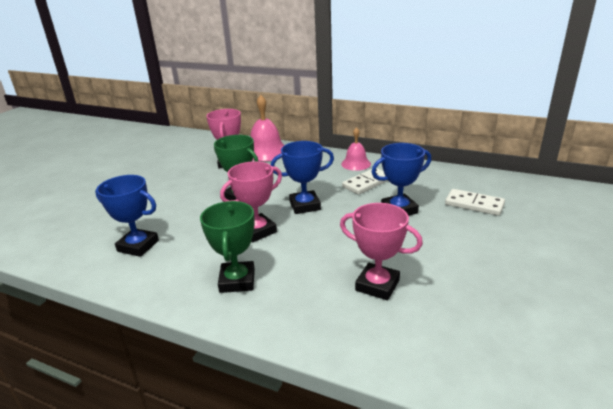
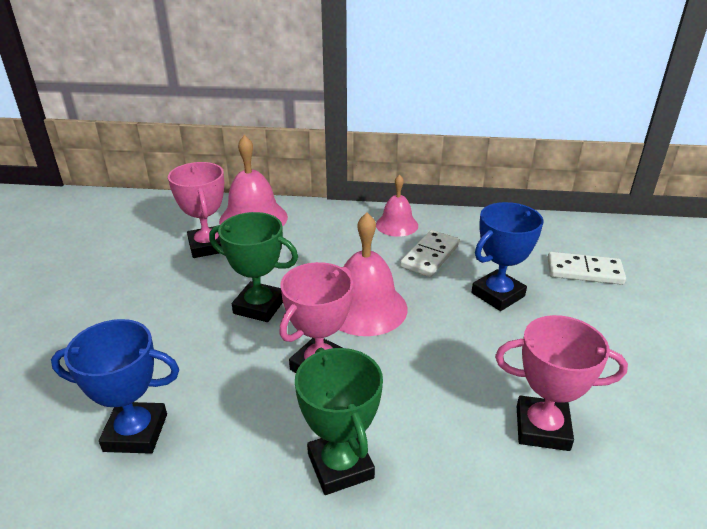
camera: 20 degrees left, 5 degrees up
(305, 205) = (365, 308): blue trophy -> pink bell

